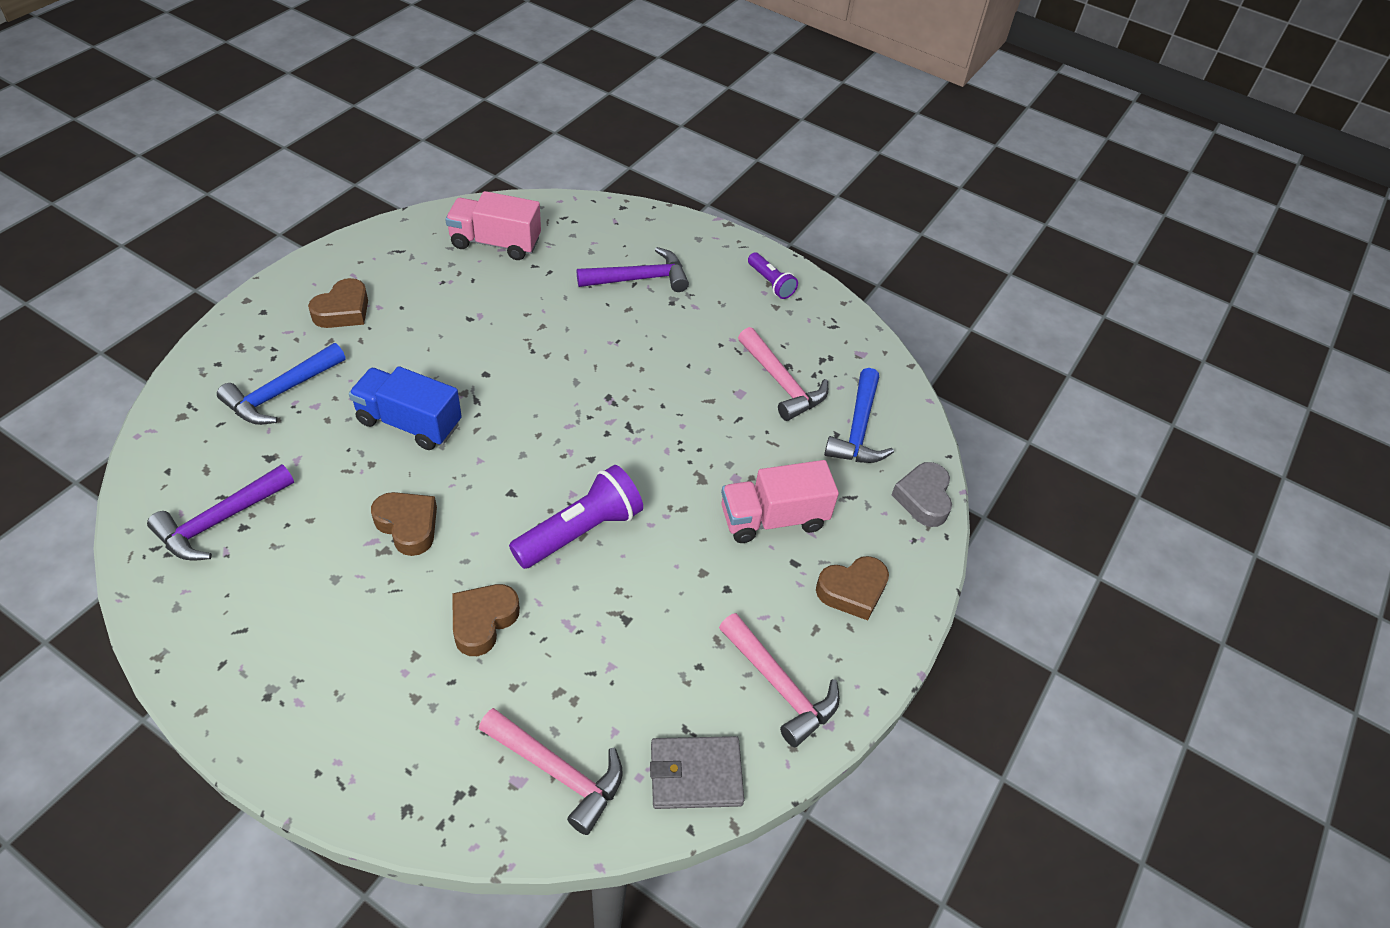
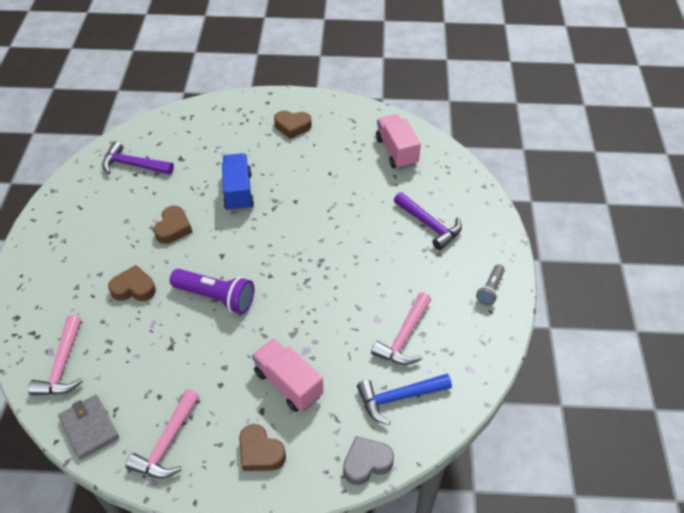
camera: 65 degrees right, 0 degrees up
(281, 393) = (221, 138): blue hammer -> none
(770, 283) = (490, 289): purple flashlight -> grey flashlight

